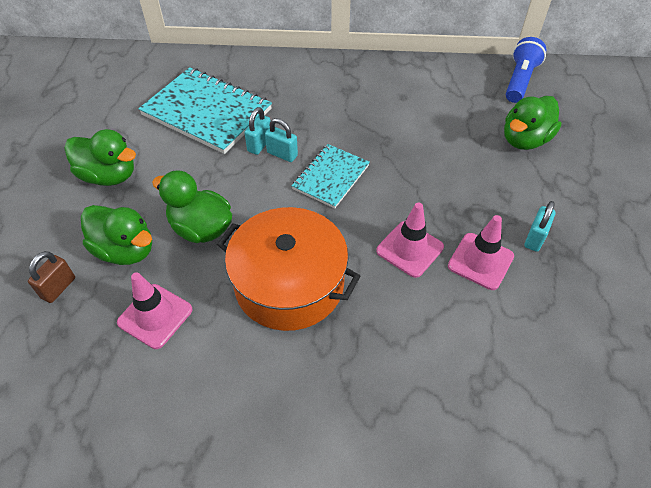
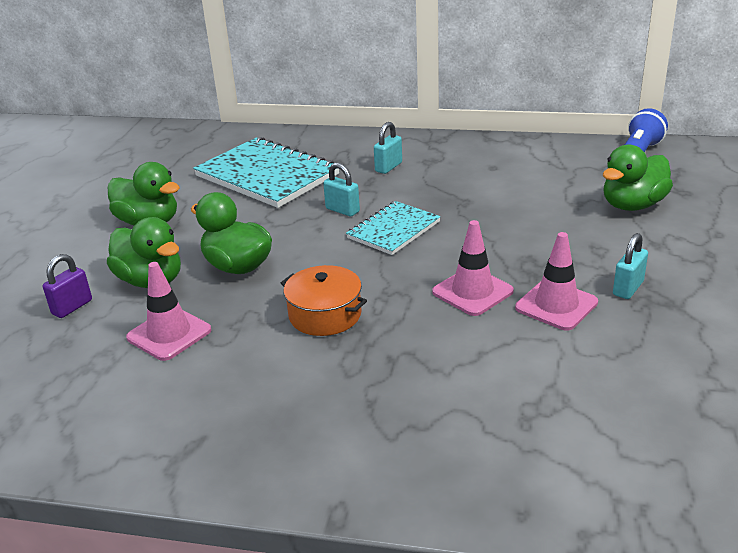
camera: 10 degrees right, 20 degrees down
(58, 288) = (72, 307): brown padlock -> purple padlock
(259, 144) = (319, 202): turquoise padlock -> turquoise padlock (388, 167)
(289, 284) = (325, 315): orange pot -> orange pot, size x0.57

